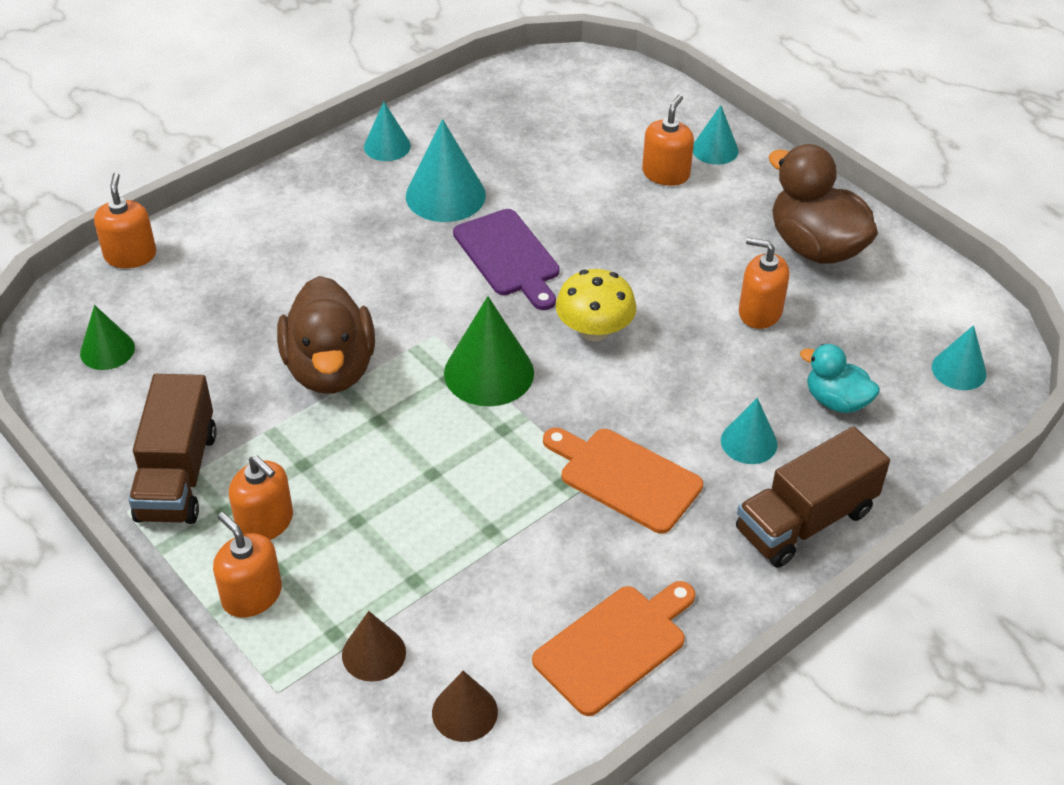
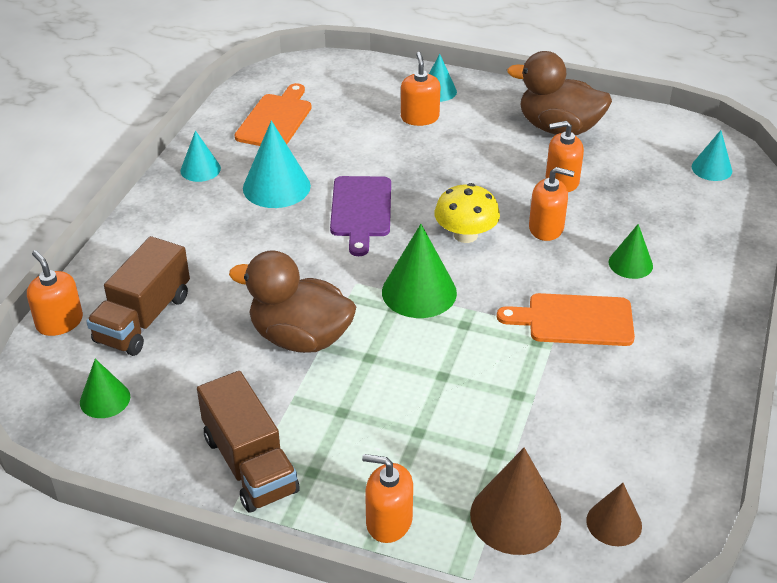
camera: 30 degrees left, 5 degrees down
(265, 522) = (351, 465): orange soap dispenser -> orange soap dispenser (546, 228)
(330, 369) = (300, 338): brown duck -> brown duck turned 150 degrees clockwise
(374, 653) = (515, 516): brown cone -> brown cone, size x1.66
(508, 256) = (361, 210): purple cutting board -> purple cutting board turned 60 degrees clockwise
(614, 646) = (668, 430): orange cutting board -> orange cutting board (275, 119)
(749, 442) = (630, 264): turquoise cone -> green cone
(805, 521) = (709, 297): brown truck -> brown truck (143, 318)
(836, 401) = (659, 216): turquoise duck -> none

